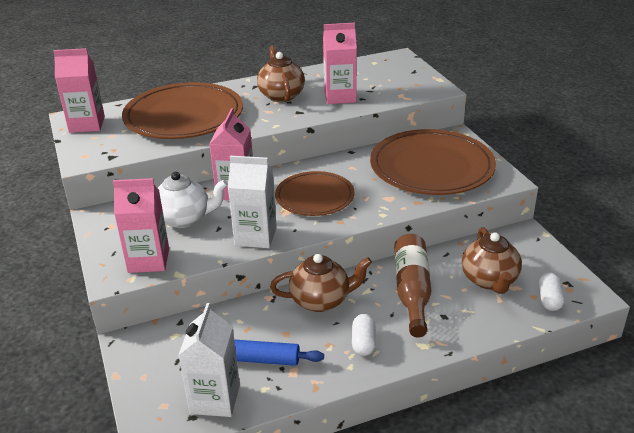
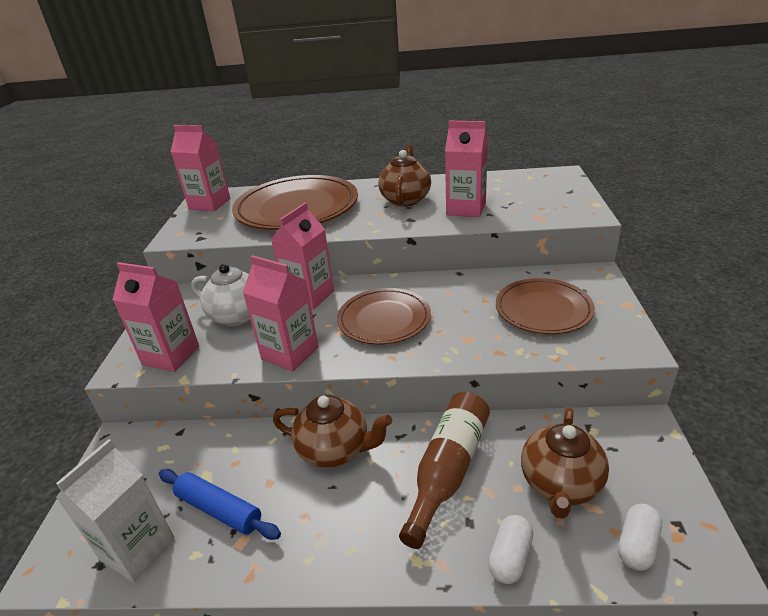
camera: 25 degrees right, 0 degrees up
(255, 236) = (290, 353): white carton -> pink carton
(363, 343) = (345, 528): white capsule -> white capsule (510, 557)
(431, 167) = (543, 309): brown plate -> brown plate, size x0.61

